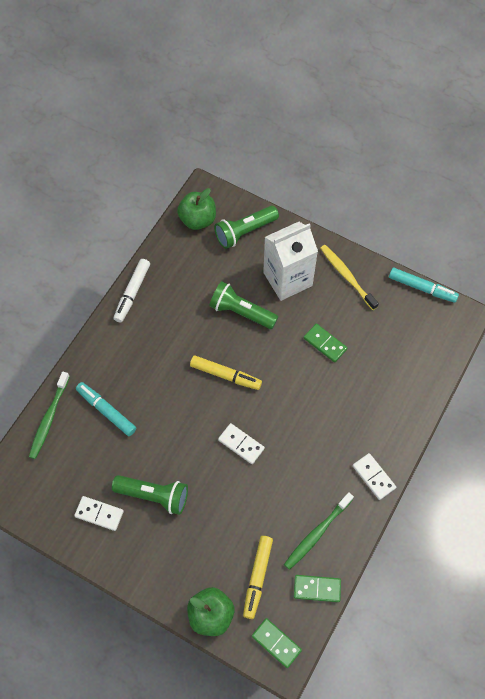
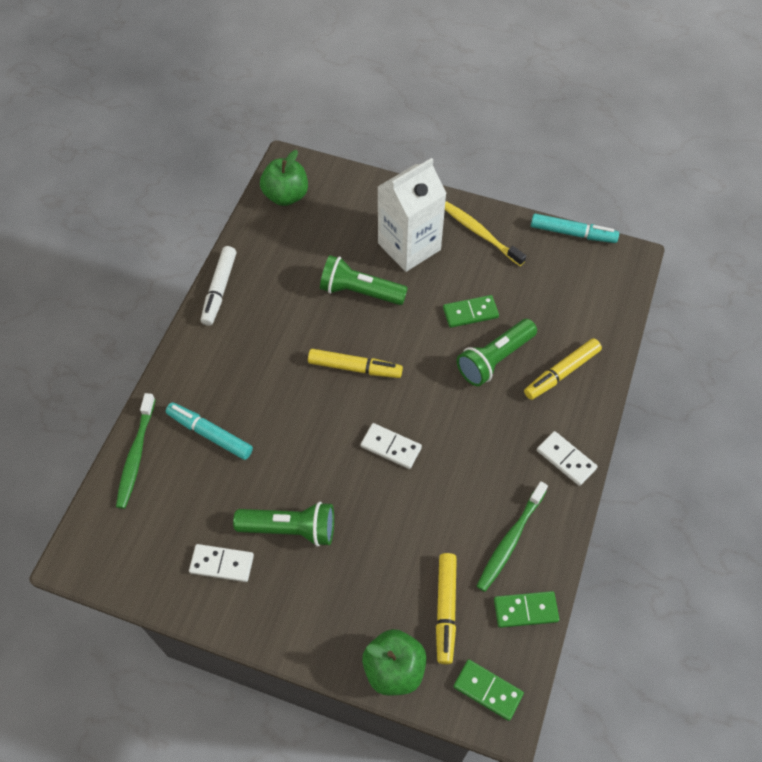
camera: 10 degrees left, 5 degrees down
(244, 232) = (346, 201): green flashlight -> green flashlight (494, 359)
(325, 344) = (470, 313): green domino -> green domino turned 45 degrees counterclockwise
(386, 406) = (562, 373): none -> yellow marker

